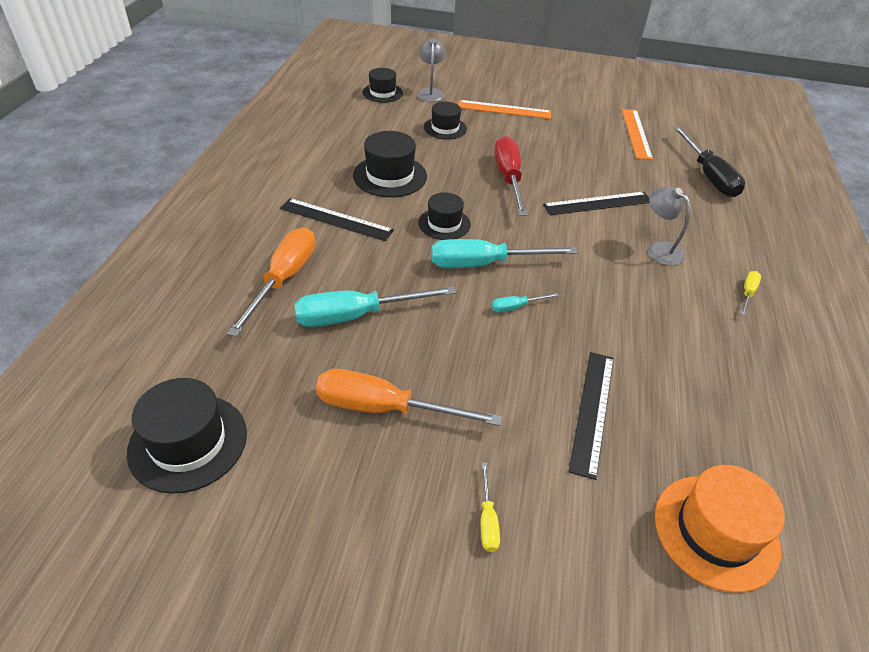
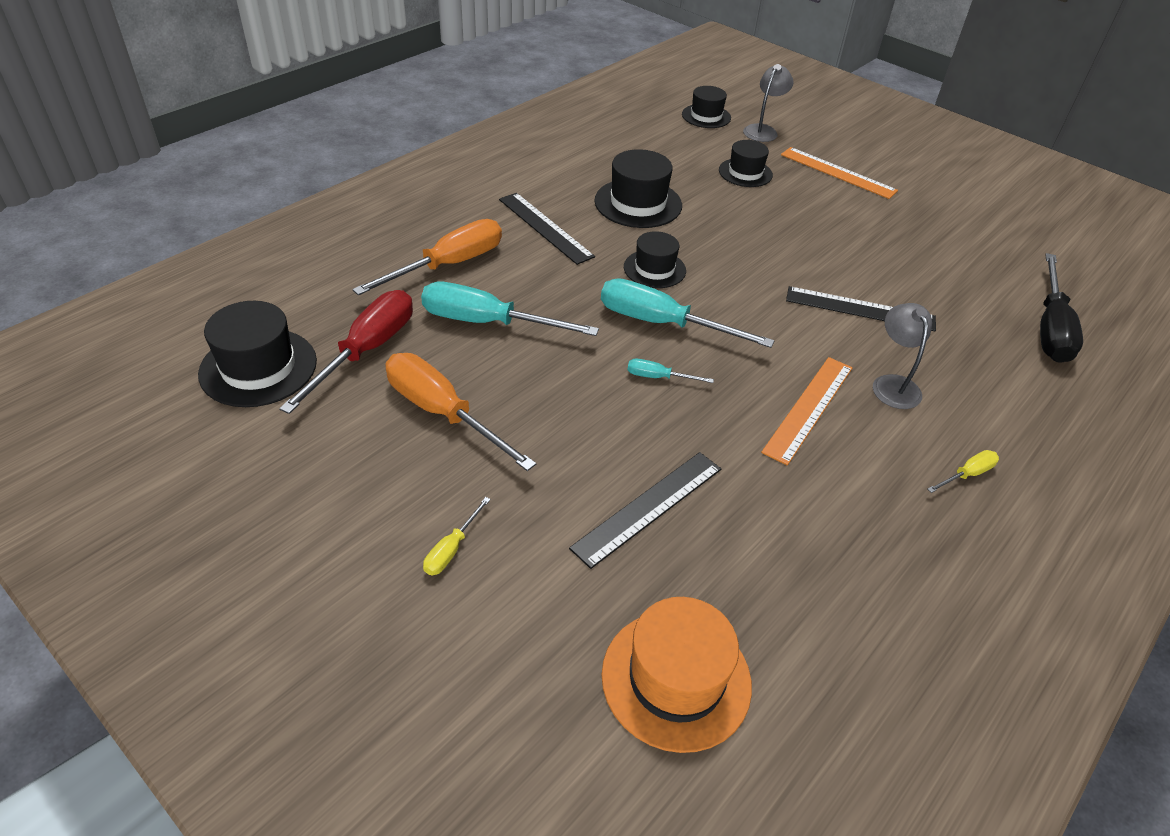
camera: 30 degrees right, 0 degrees up
(508, 178) = (773, 247): red screwdriver -> red screwdriver (366, 351)
(636, 133) = (993, 248): orange ruler -> orange ruler (809, 408)

